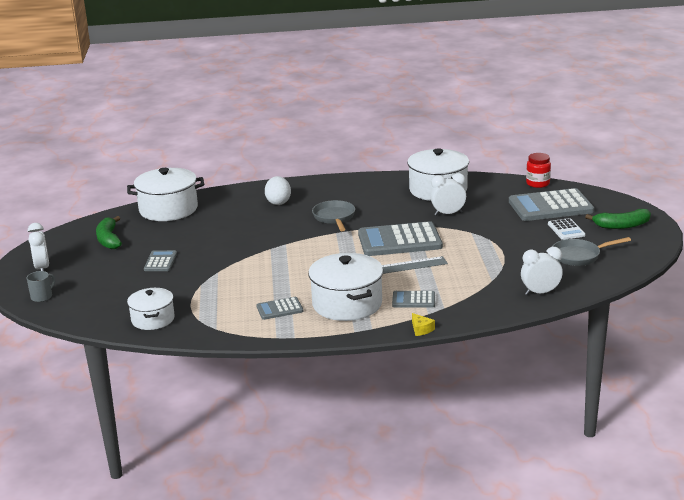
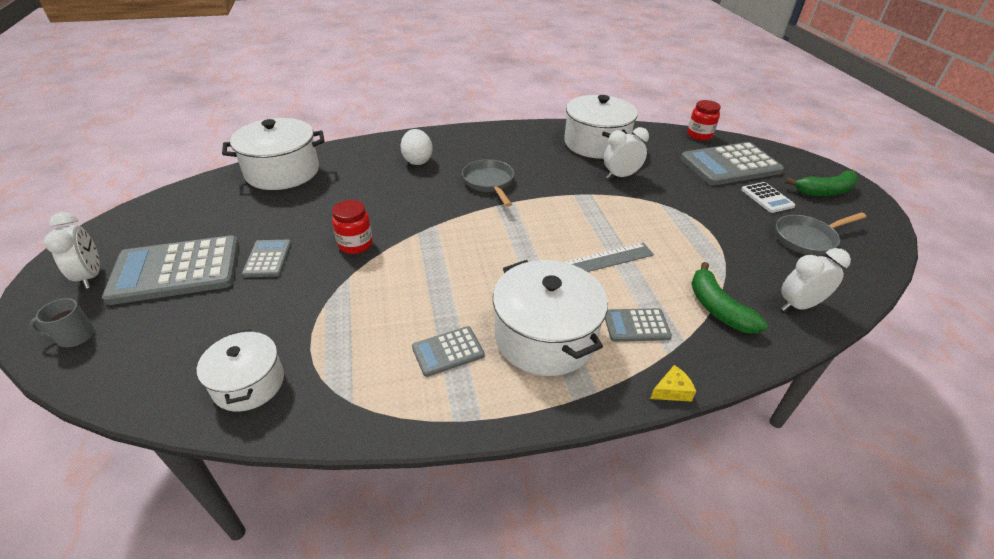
camera: 10 degrees left, 15 degrees up
(42, 297) = (75, 336): grey mug -> grey mug turned 135 degrees counterclockwise
(109, 239) = (199, 221): green banana -> green banana (717, 308)
(223, 254) = (355, 244): none -> red jar
(399, 240) = (579, 217): grey calculator -> grey calculator (176, 270)
(421, 329) = (672, 391): yellow cheese -> yellow cheese turned 75 degrees counterclockwise

